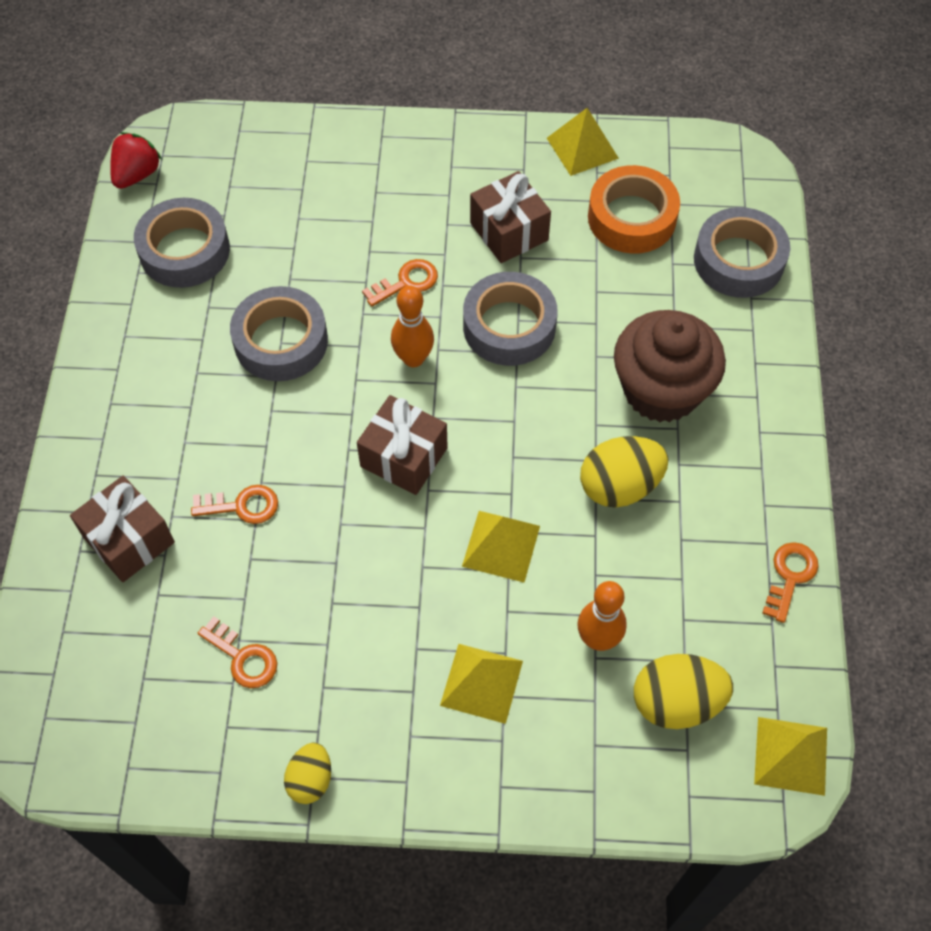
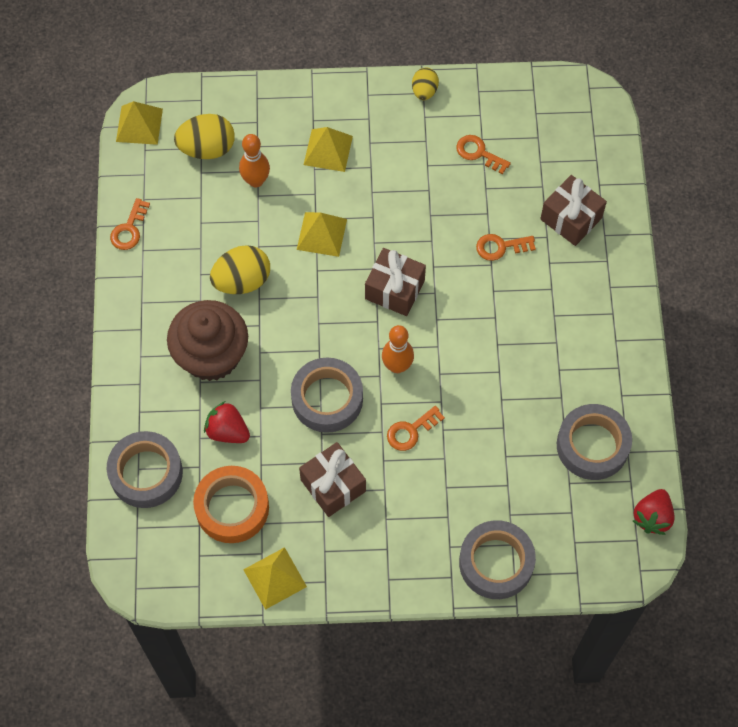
camera: 175 degrees right, 5 degrees up
(281, 341) = (499, 372): grey tape -> grey tape (496, 563)
(638, 299) = (227, 431): none -> red strawberry

